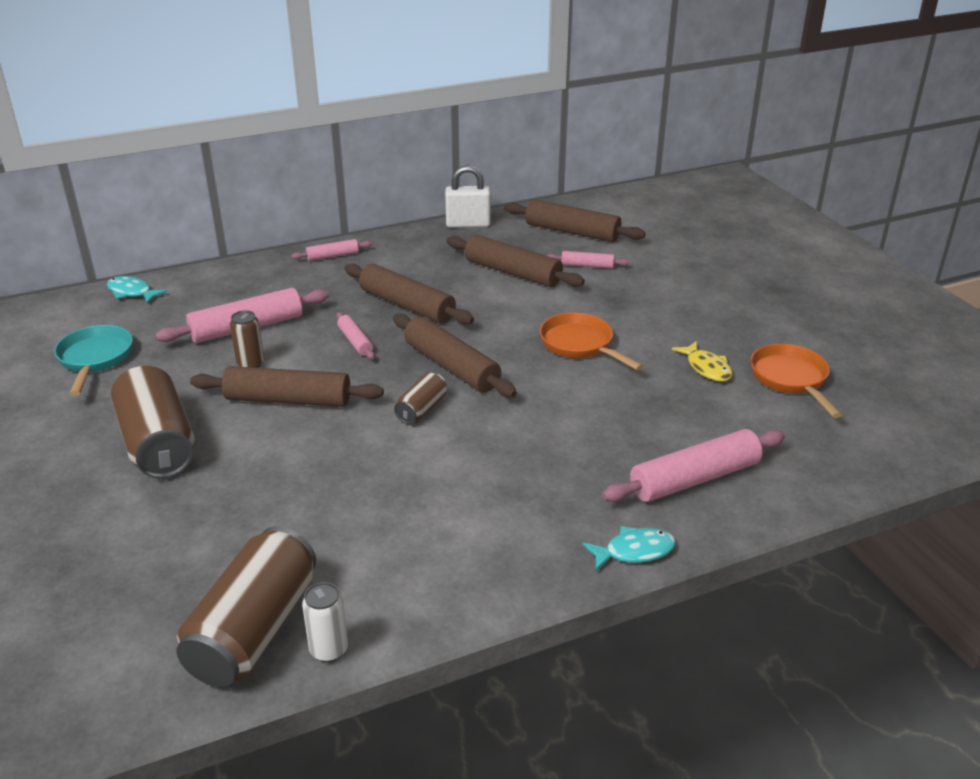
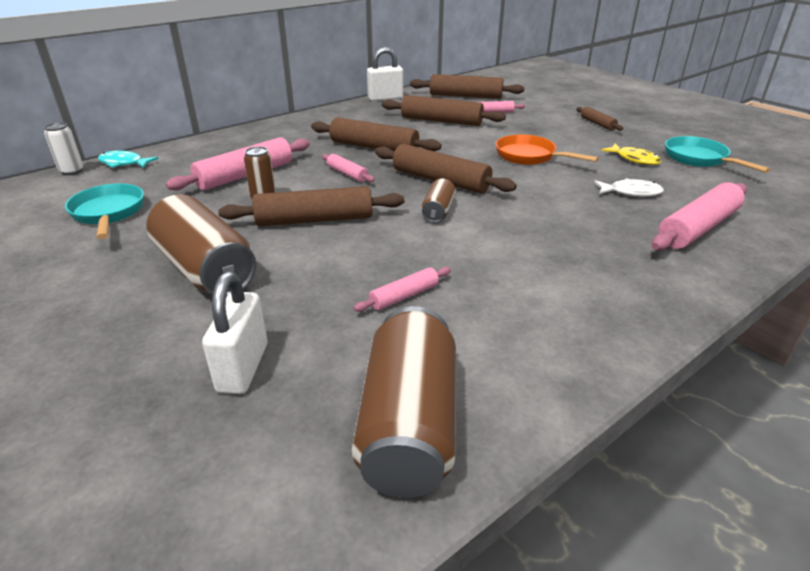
camera: 15 degrees left, 0 degrees up
(146, 552) = (243, 368): none -> white padlock
(329, 650) = (503, 428): white can -> white can (72, 171)
(332, 256) = (291, 125): pink rolling pin -> pink rolling pin (404, 296)
(634, 551) = (705, 286): turquoise fish -> none
(659, 417) = (631, 192): none -> white fish
(708, 303) = (597, 124): none -> brown rolling pin
(791, 379) = (699, 159): orange pan -> turquoise pan

